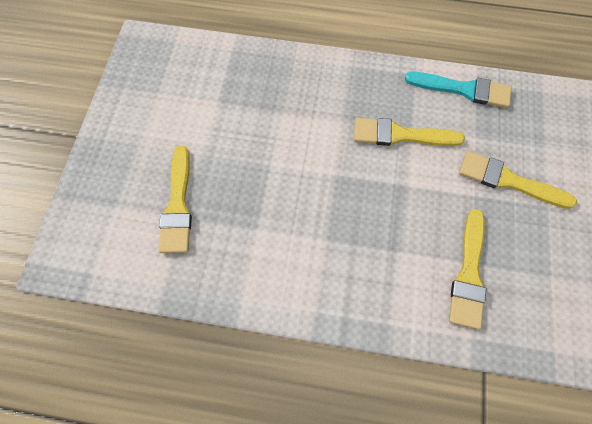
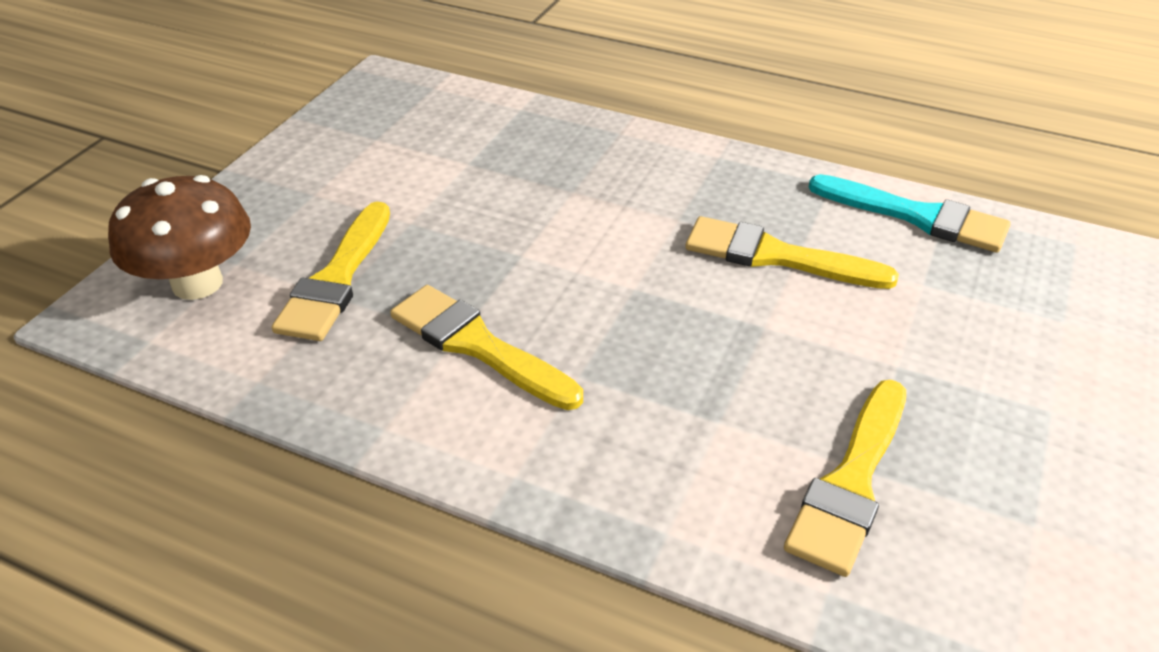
camera: 15 degrees right, 25 degrees down
(102, 227) = (197, 283): none -> brown mushroom
(508, 181) = (974, 356): yellow brush -> yellow brush (477, 345)

